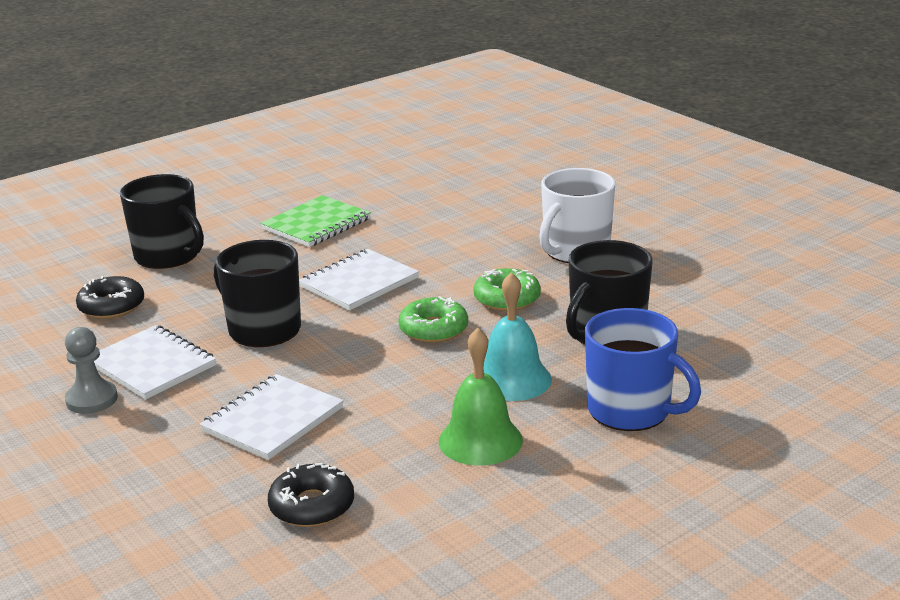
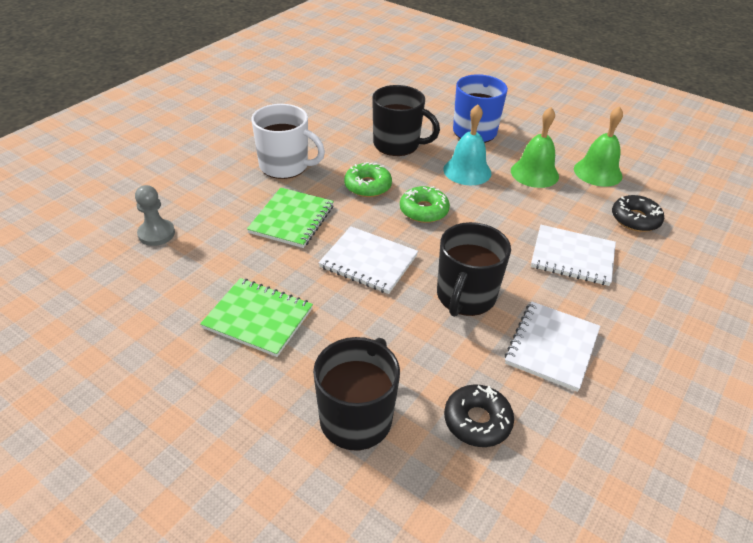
camera: 110 degrees left, 15 degrees up
(91, 399) = (618, 365): grey pawn -> grey pawn (156, 234)
(455, 510) = (597, 172): none -> green bell
(460, 248) = (292, 219): none -> green notebook

